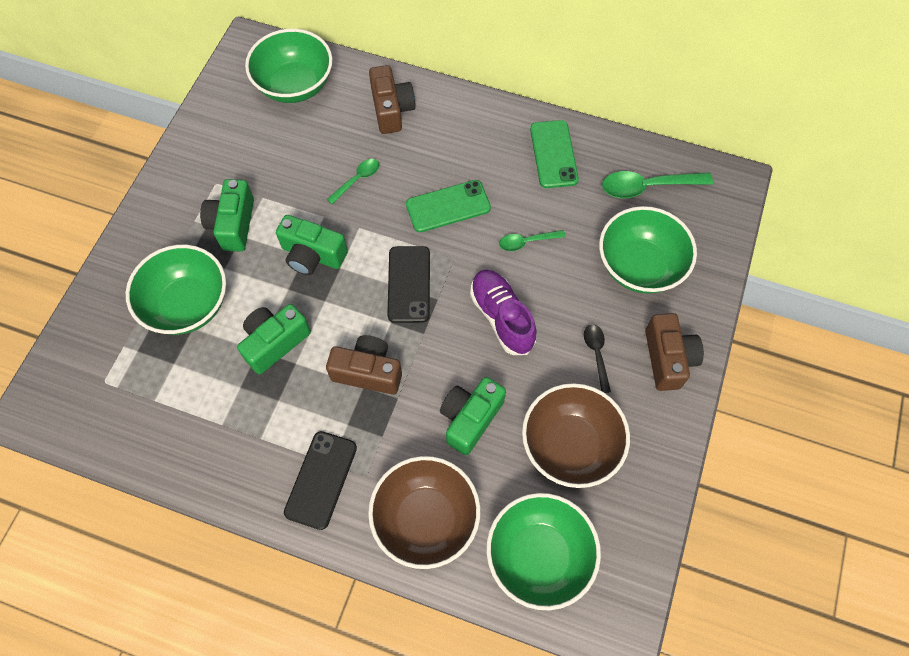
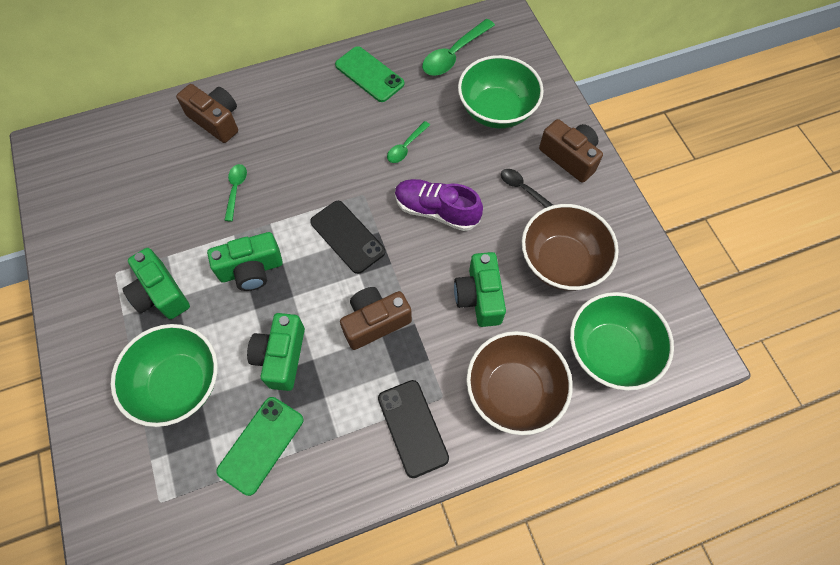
camera: 40 degrees left, 0 degrees up
(295, 85) = (116, 153): green bowl -> none
(448, 206) = (325, 161): green phone -> green phone (261, 445)

